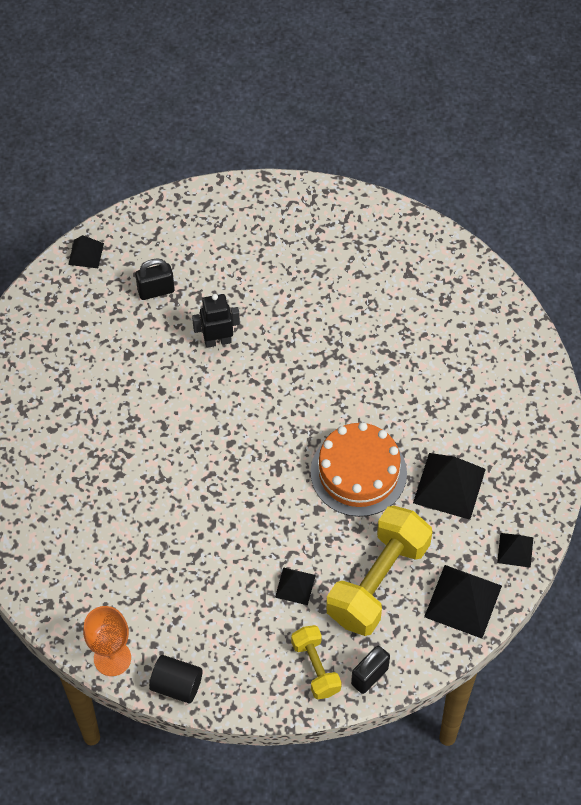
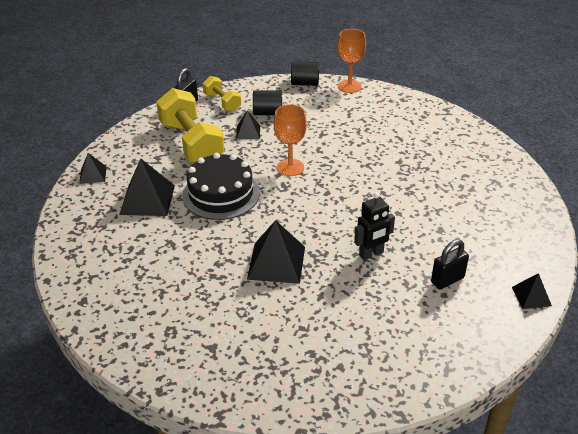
camera: 165 degrees right, 20 degrees down
(255, 623) = (267, 113): none -> black cylinder
(260, 498) = (290, 167): none -> orange goblet
(358, 472) = (221, 194): orange cake -> black cake
(378, 581) = (191, 143): yellow dumbbell -> yellow dumbbell turned 45 degrees counterclockwise
(463, 601) = (129, 144): black pyramid -> black pyramid (276, 262)

